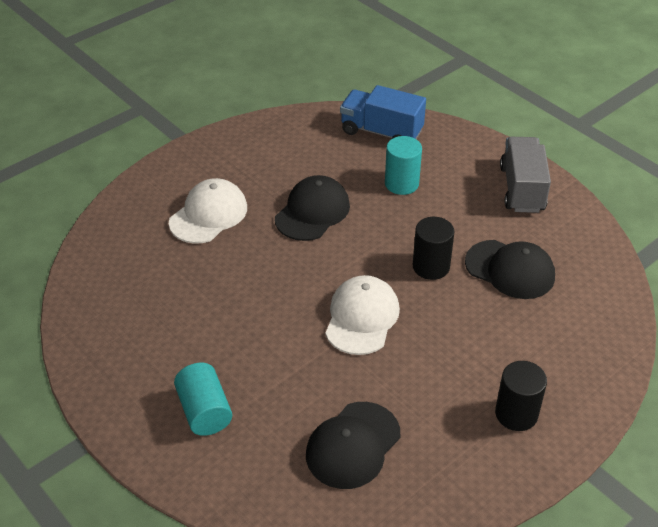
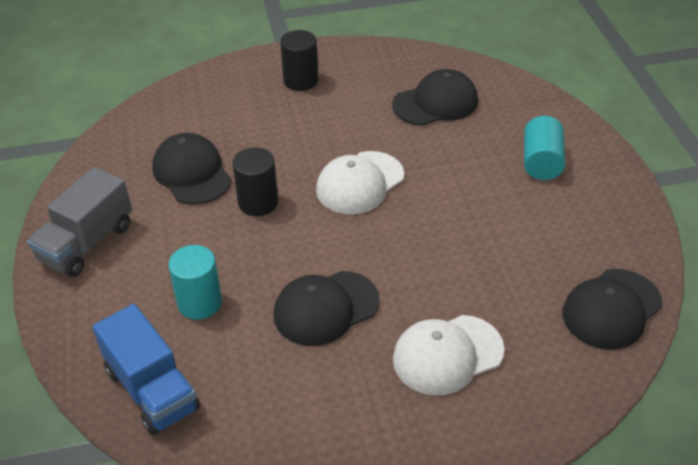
camera: 150 degrees left, 0 degrees up
(97, 289) = (611, 309): none -> black cap

